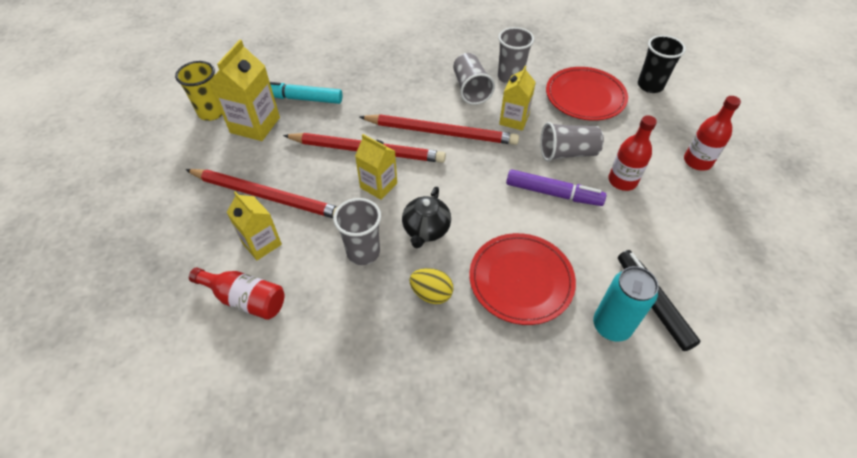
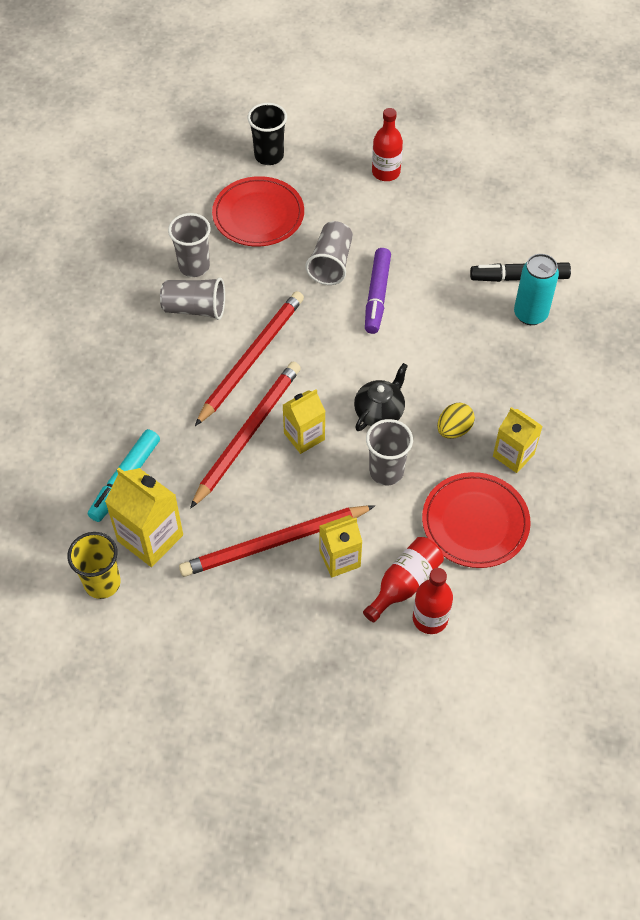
camera: 70 degrees left, 5 degrees up
(267, 196) = (274, 543): red pencil -> red pencil turned 150 degrees counterclockwise
(426, 230) = (379, 412): black teapot -> black teapot turned 90 degrees counterclockwise
(514, 120) = (263, 288): yellow carton -> yellow carton (513, 455)
(521, 280) = (464, 358): red plate -> red plate (475, 522)
(553, 193) = (377, 295): purple marker -> purple marker turned 150 degrees clockwise
(622, 181) = (385, 237): red bottle -> red bottle (430, 618)

